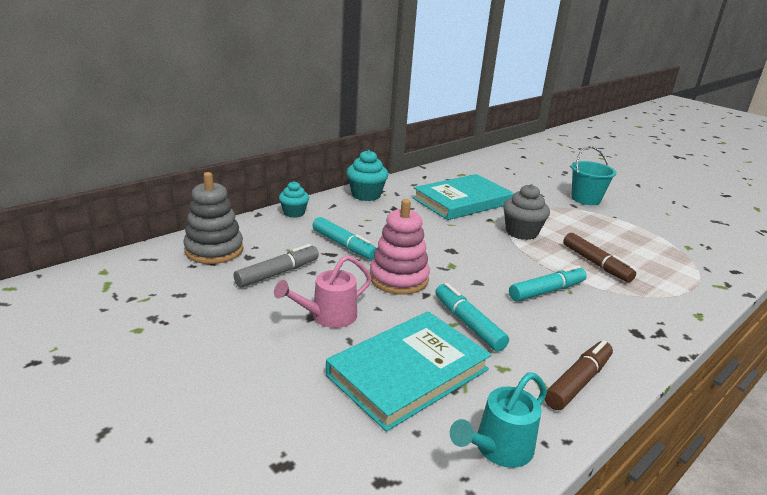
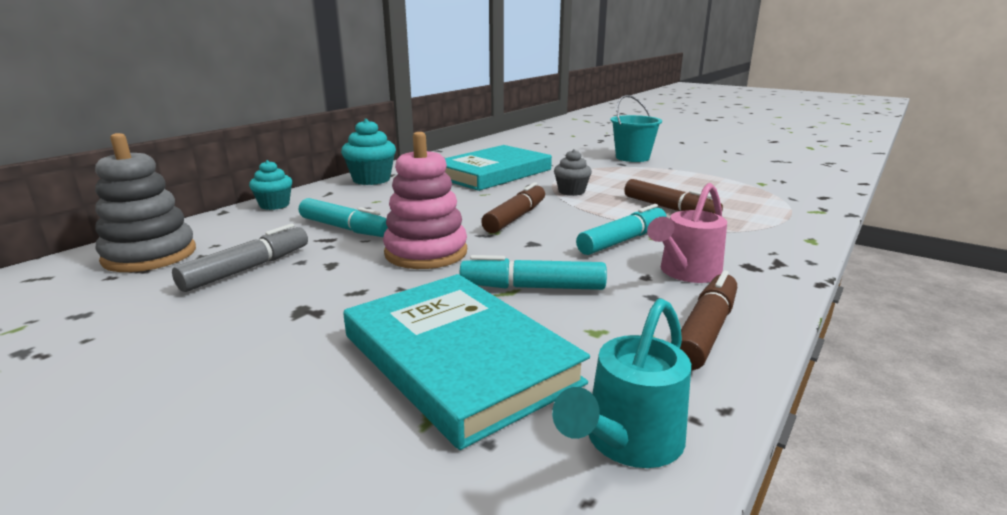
camera: 10 degrees left, 5 degrees down
(327, 316) = (325, 308): pink watering can -> pink watering can (685, 273)
(408, 372) = (458, 359): turquoise book -> turquoise book turned 75 degrees counterclockwise
(468, 323) = (532, 287): turquoise marker -> turquoise marker turned 45 degrees counterclockwise
(470, 254) = (515, 217): none -> brown marker
(521, 232) = (571, 191): grey cupcake -> grey cupcake, size x0.66

